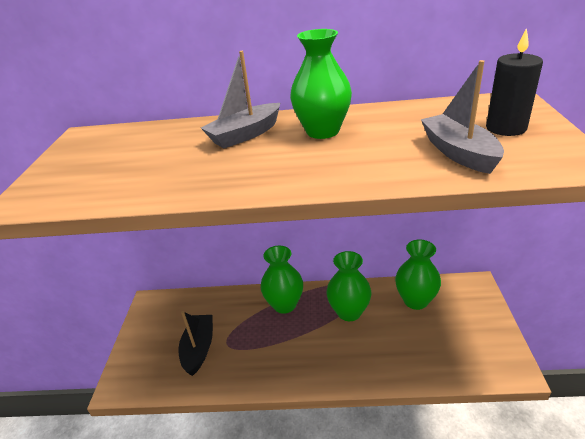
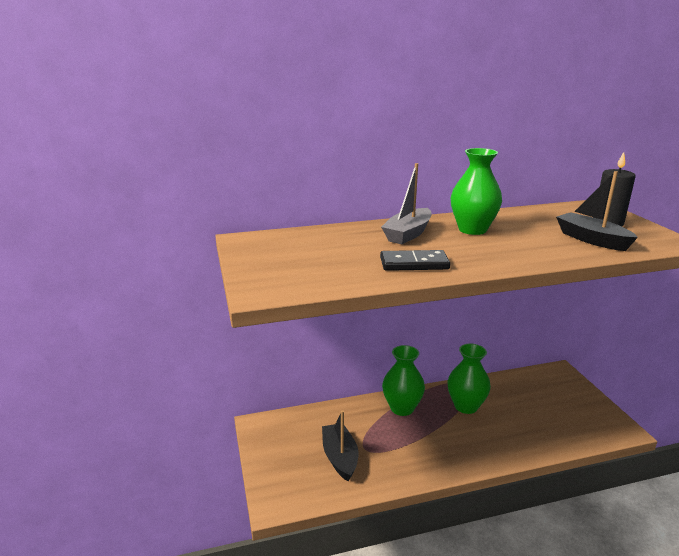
camera: 20 degrees left, 10 degrees down
(207, 176) = (414, 264): none -> black domino
(415, 300) = (518, 389): green vase -> none
(459, 153) = (591, 239): grey boat -> black boat

